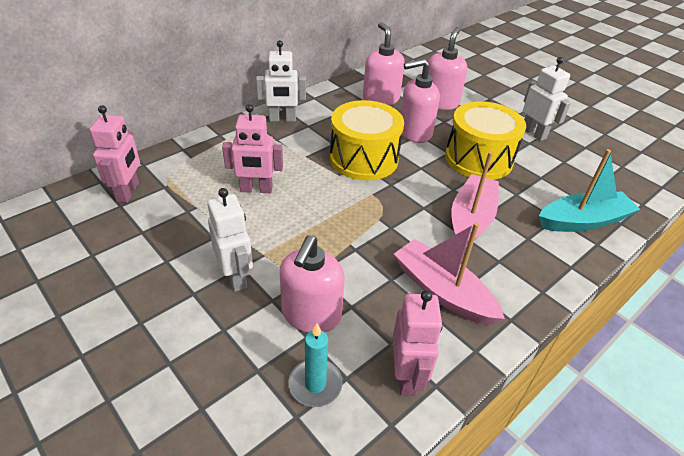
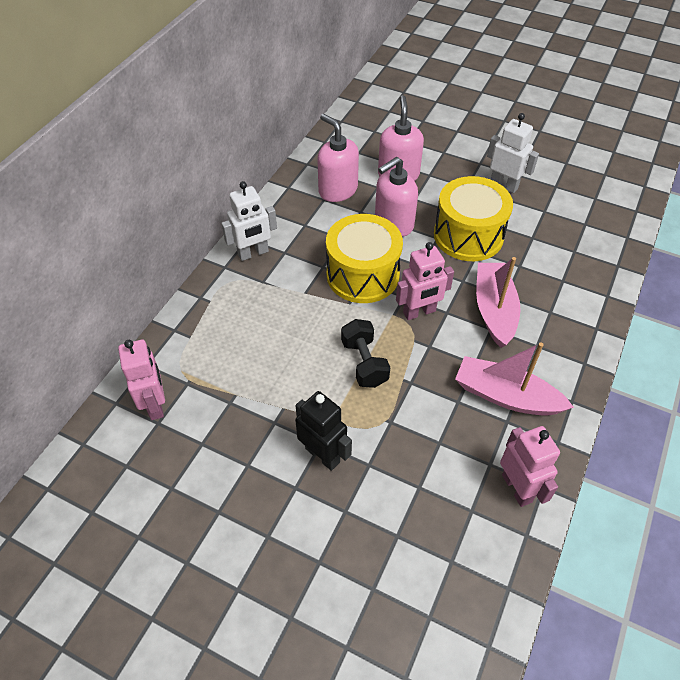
camera: 20 degrees left, 10 degrees up
(236, 277) = (323, 455): white robot -> black robot
(256, 189) = (281, 351): pink robot -> pink robot (419, 312)
(311, 315) = (410, 465): pink soap dispenser -> none
(315, 384) = (450, 527): turquoise candle -> none
(322, 220) = (364, 363): none -> black dumbbell
(583, 221) = (587, 275): turquoise boat -> none

